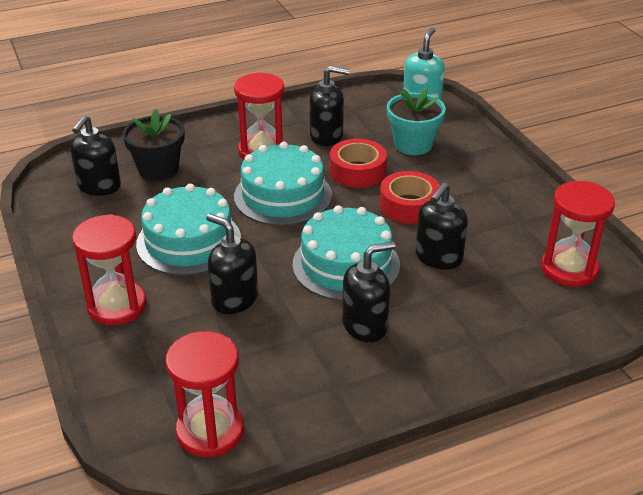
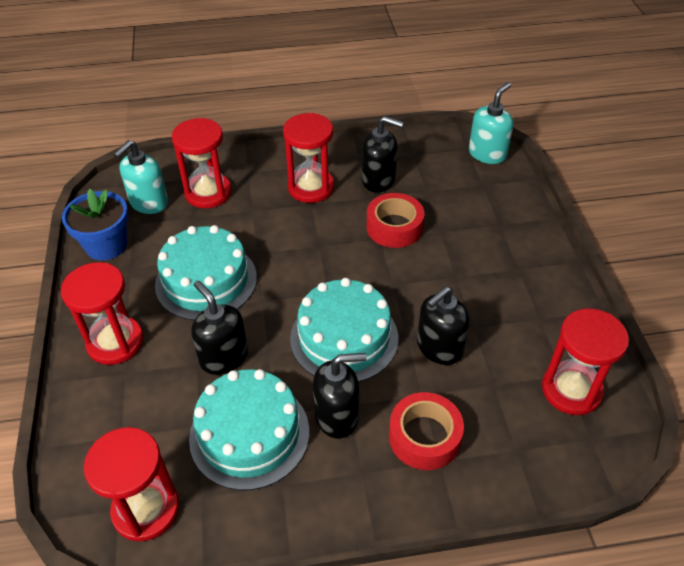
camera: 15 degrees right, 10 degrees up
(69, 228) = (106, 245): none -> blue flower pot
(99, 186) = (149, 203): black soap dispenser -> turquoise soap dispenser
(158, 169) = (208, 193): black flower pot -> red hourglass
(283, 195) = (312, 243): turquoise cake -> turquoise cake (249, 434)
(409, 205) = (431, 278): red tape -> red tape (424, 437)
(413, 144) = (460, 204): turquoise flower pot -> none

